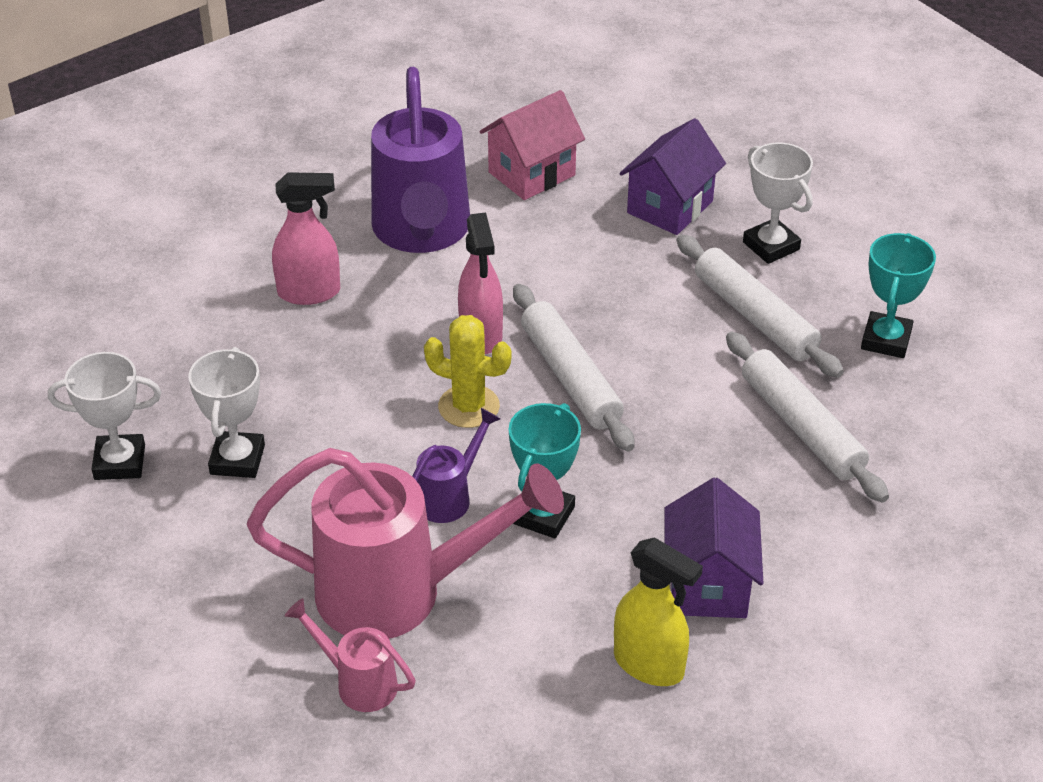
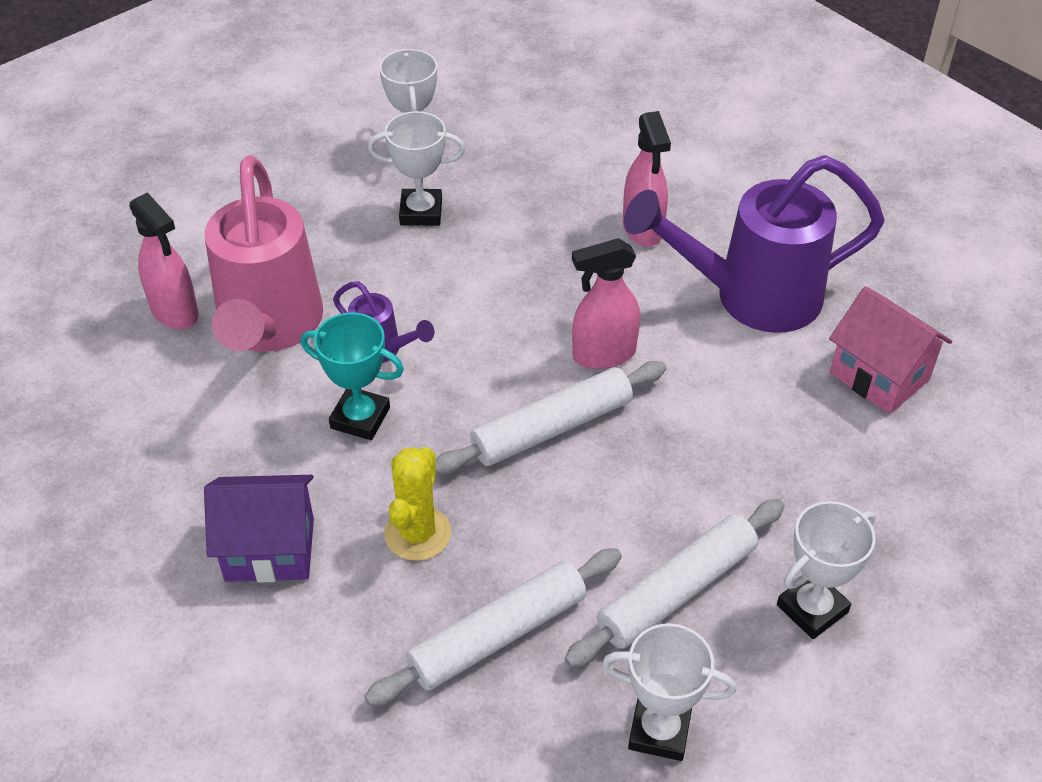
camera: 85 degrees right, 5 degrees up
(357, 682) = (175, 312): pink watering can -> pink spray bottle
(469, 406) = (500, 353): yellow cactus -> yellow cactus (417, 533)
(649, 665) = (174, 505): yellow spray bottle -> none
(669, 207) = (858, 505): purple house -> none
(886, 340) = (659, 731): turquoise trophy -> white trophy

